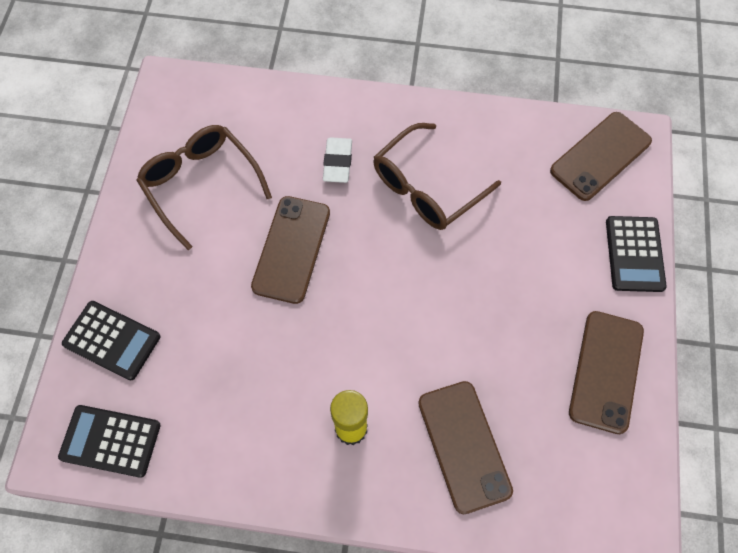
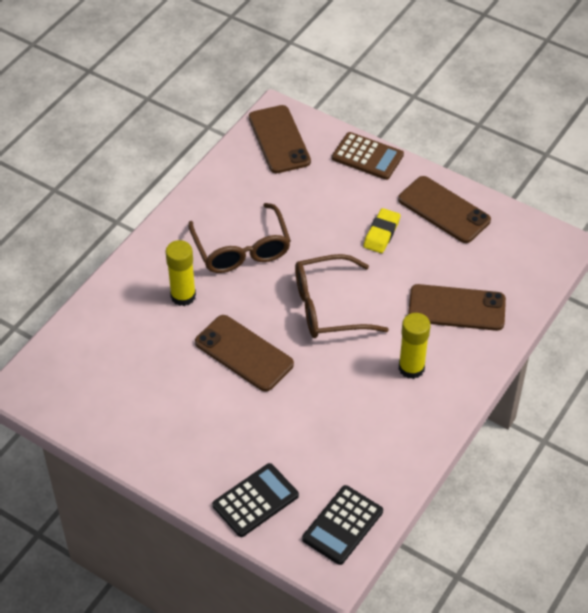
camera: 65 degrees left, 15 degrees down
(200, 184) = (144, 395): brown glasses -> brown glasses (328, 307)
(337, 162) = (183, 296): white eraser -> yellow glue stick
(529, 316) = (381, 233): none -> yellow eraser
(634, 254) = (367, 157): black calculator -> brown calculator

